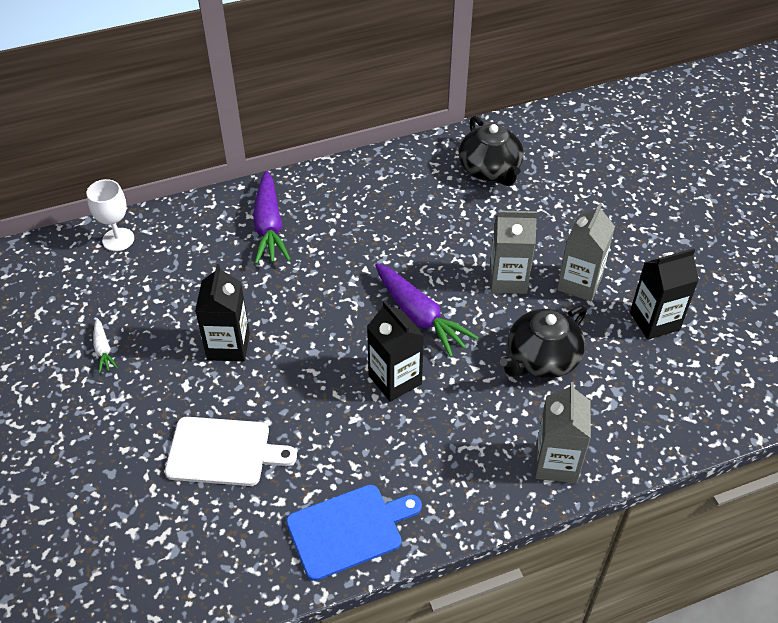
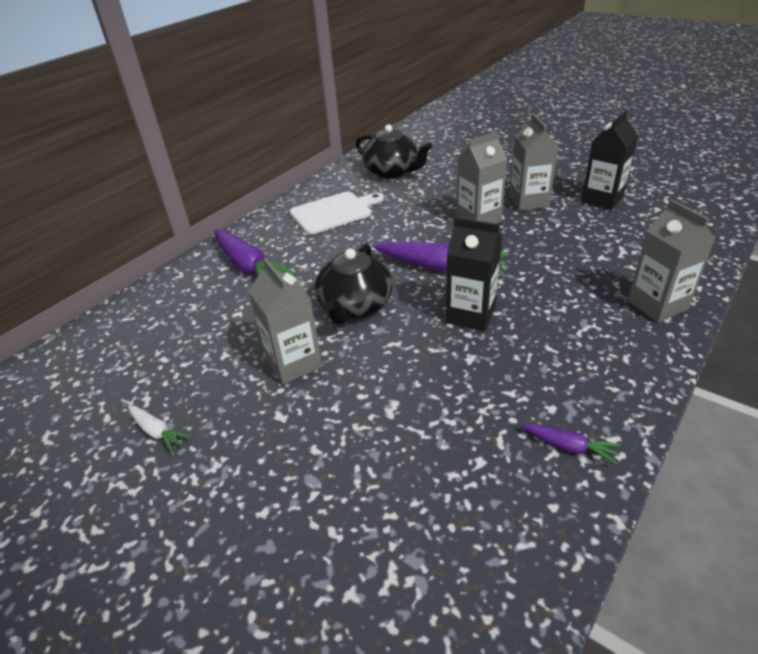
camera: 30 degrees left, 10 degrees down
(118, 239) = (100, 336): white goblet -> none
(223, 452) = (377, 452): white cutting board -> white cutting board (334, 212)
(228, 346) = (294, 363): black carton -> grey carton
(348, 530) = (569, 447): blue cutting board -> purple carrot
(541, 359) = (560, 251): black teapot -> black teapot (355, 307)

